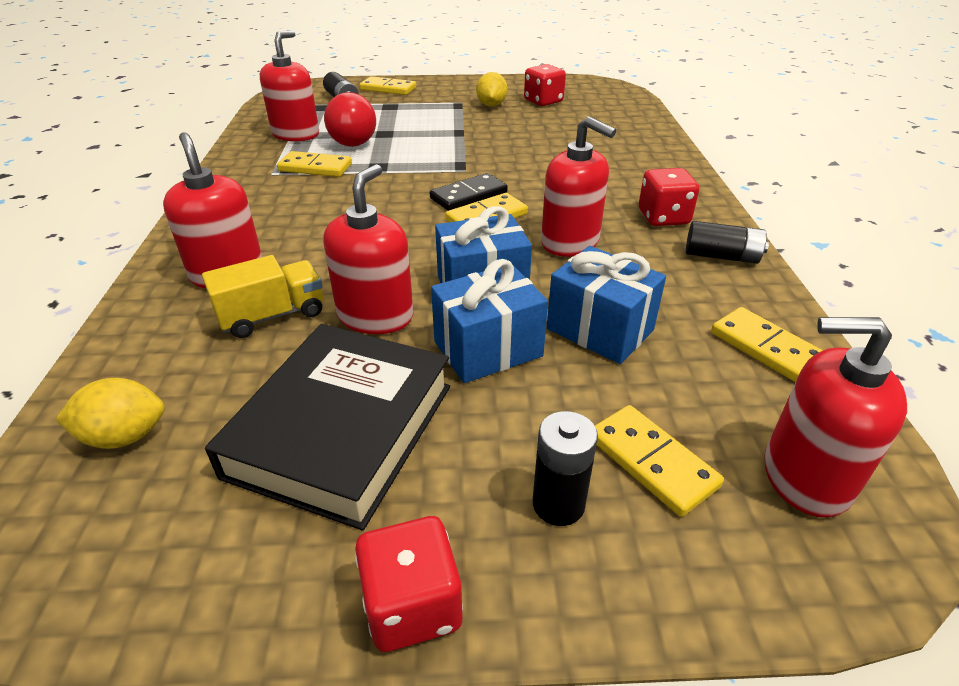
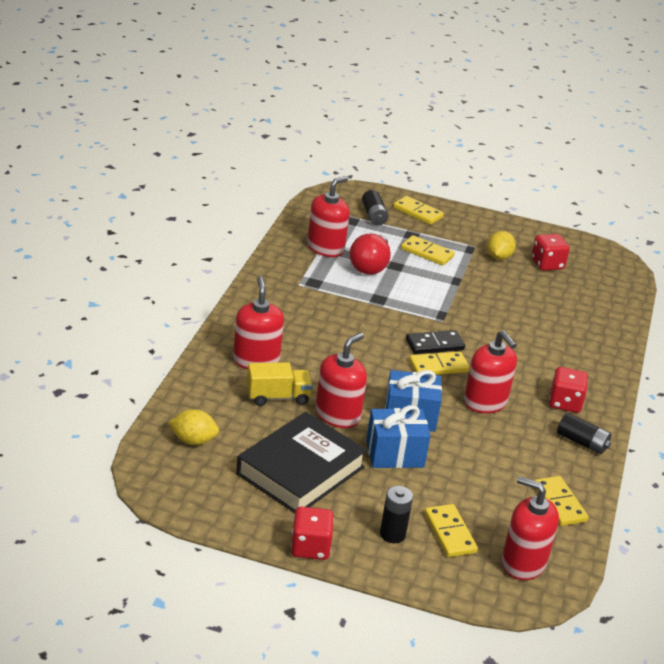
camera: 15 degrees right, 5 degrees down
(315, 167) = (332, 287): yellow domino -> yellow domino (427, 253)
(600, 329) = (467, 463): blue gift -> none

